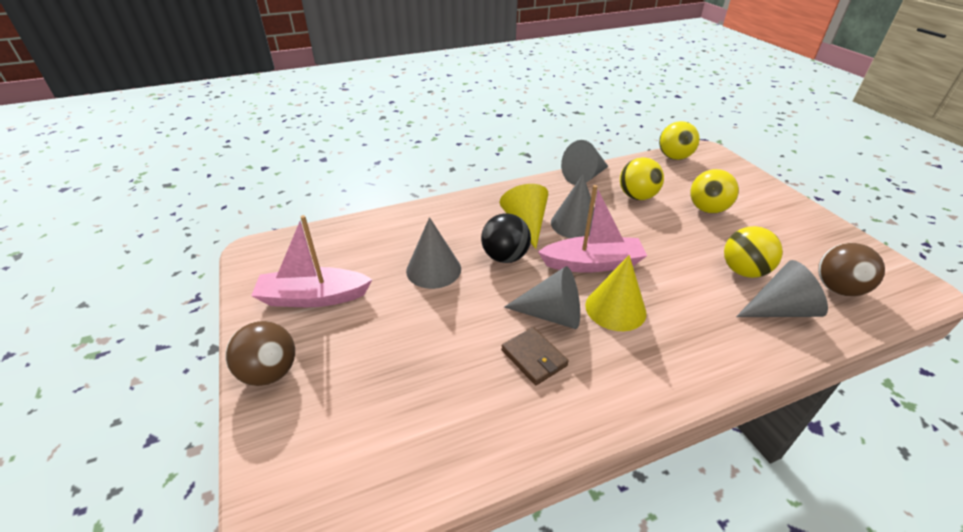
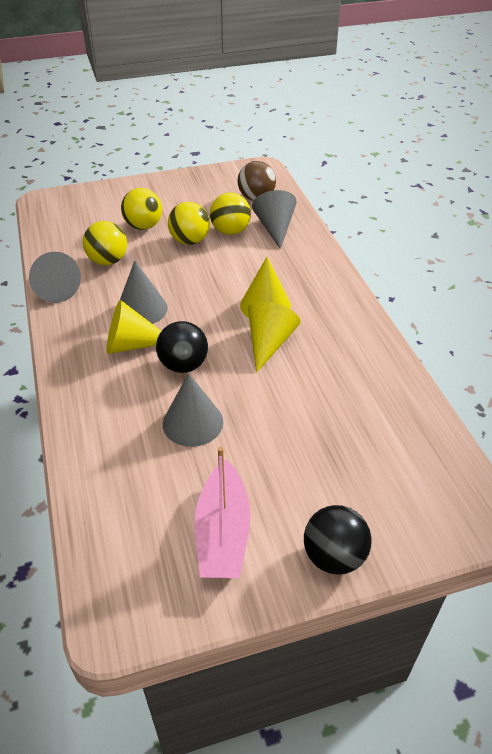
camera: 85 degrees left, 5 degrees up
(270, 372) = (334, 556): brown ball -> black ball
(534, 358) = (317, 360): brown wallet -> none
(551, 314) = (269, 343): grey cone -> yellow cone
(592, 263) = (205, 308): pink boat -> none
(674, 157) = (45, 222): yellow ball -> yellow ball (190, 241)

